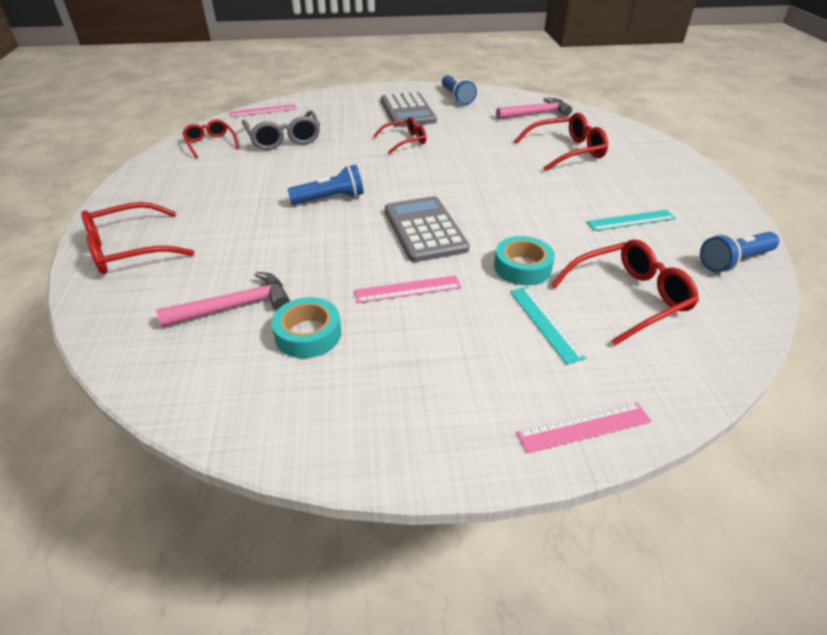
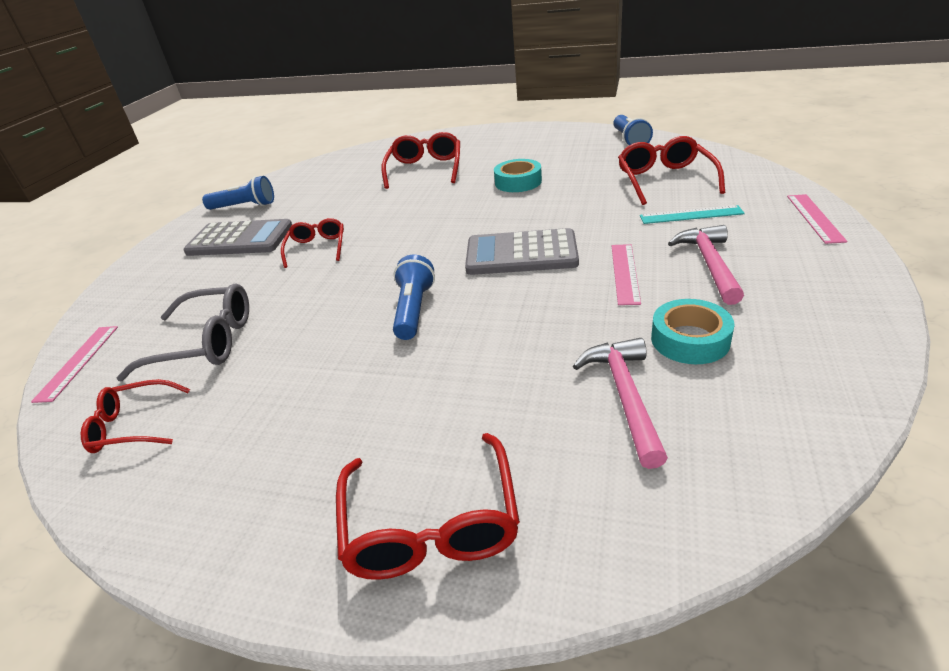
camera: 65 degrees left, 5 degrees down
(522, 267) = (609, 214): turquoise tape -> turquoise tape (518, 182)
(535, 113) = (335, 172): pink hammer -> pink hammer (709, 264)
(631, 220) = (559, 162): turquoise ruler -> none

